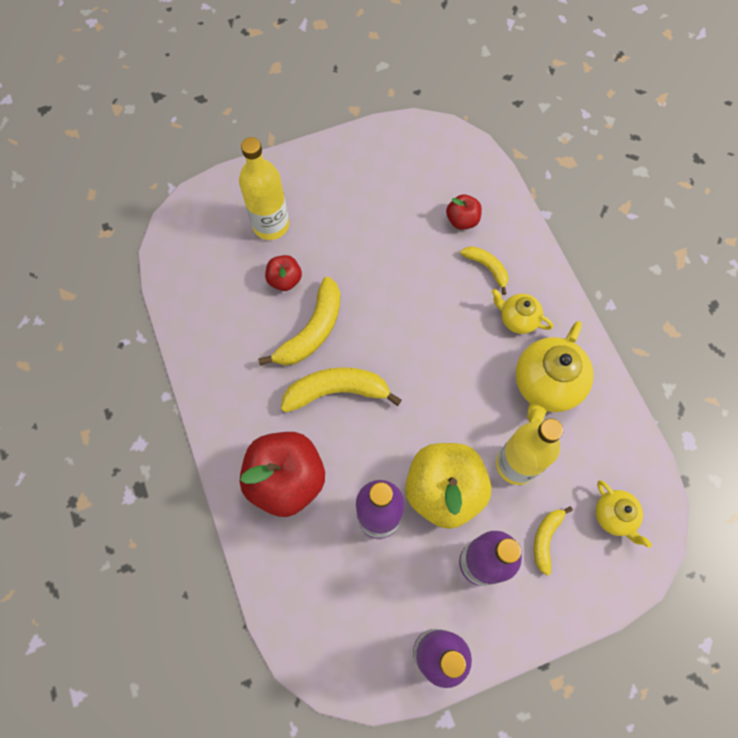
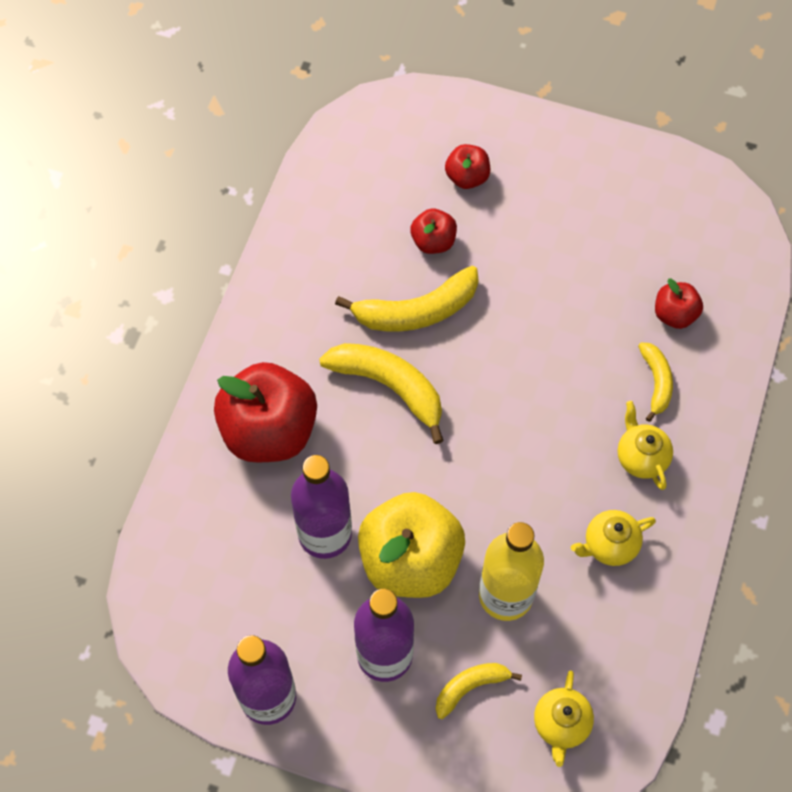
camera: 40 degrees right, 5 degrees down
(271, 225) = (467, 177): yellow bottle -> red apple
(546, 385) = (609, 545): yellow teapot -> yellow teapot, size x0.57

